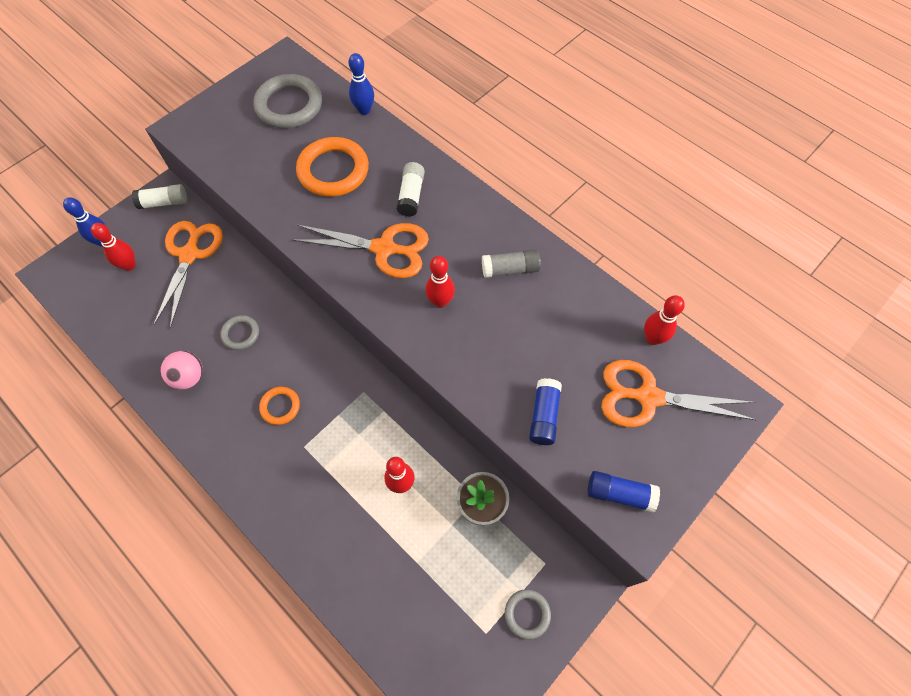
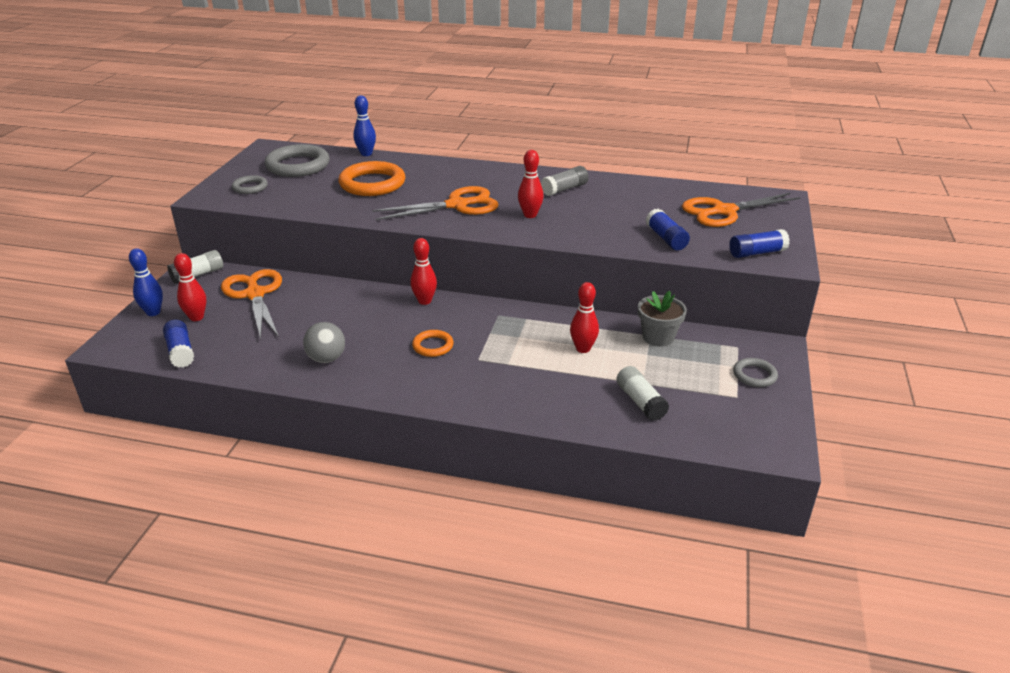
camera: 30 degrees left, 30 degrees down
(93, 308) = (180, 352): none -> blue glue stick
(189, 377) = (326, 359): pink ball -> grey ball
(240, 334) = (352, 320): grey ring -> grey ring (250, 187)
(411, 195) = (450, 179): white glue stick -> white glue stick (640, 402)
(652, 338) = (696, 189): red bowling pin -> red bowling pin (424, 301)

